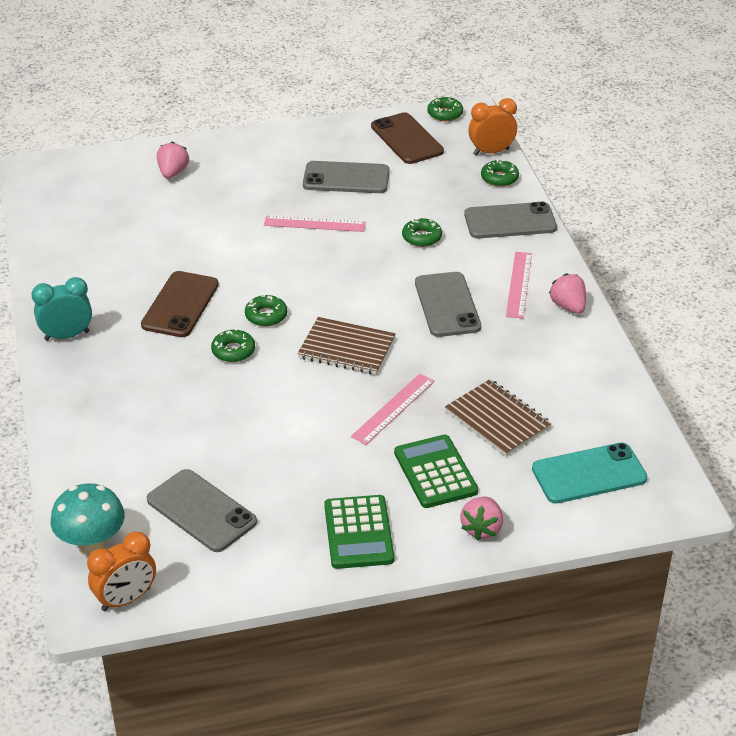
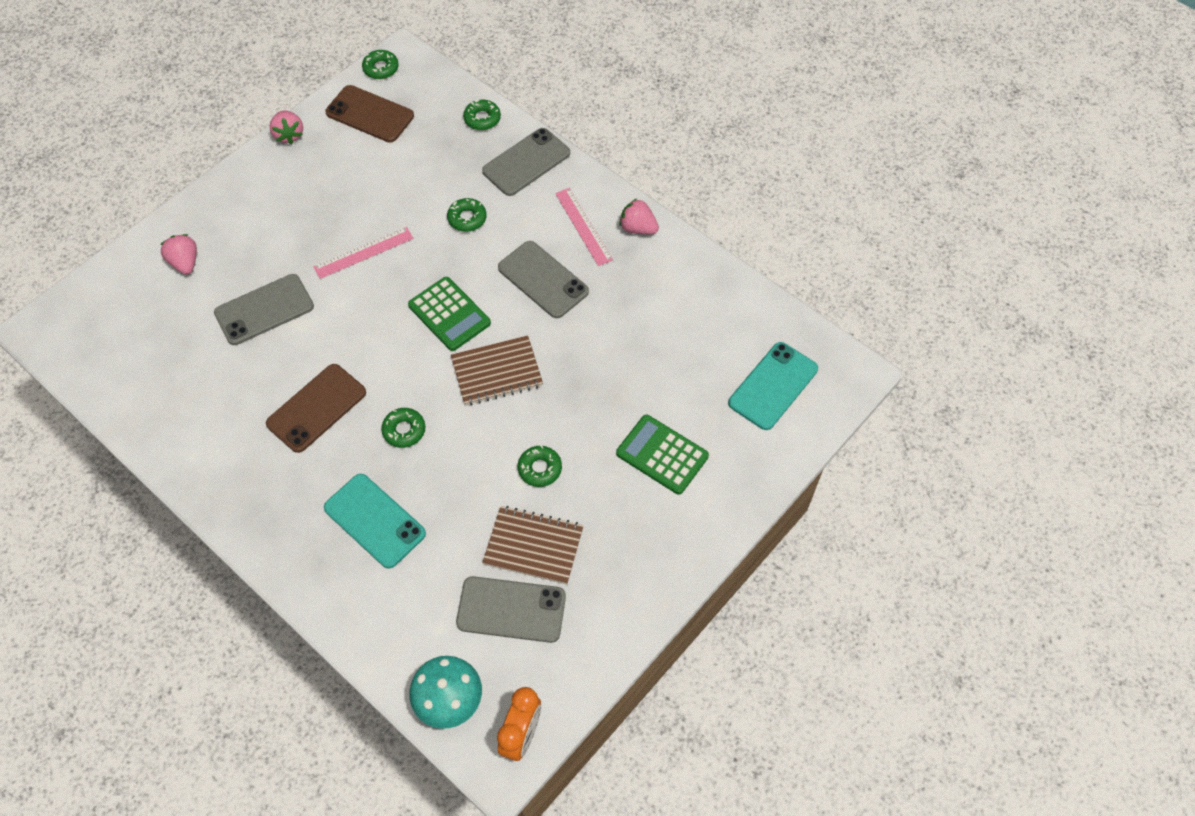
camera: 35 degrees left, 20 degrees up
(67, 335) = (241, 501): turquoise clock -> none
(152, 397) = (374, 521): none -> turquoise phone
(180, 305) = (316, 408): brown phone -> brown phone turned 60 degrees clockwise
(266, 315) = (402, 376): green donut -> green donut (540, 469)
(346, 178) = (351, 186): grey phone -> grey phone (264, 310)
(358, 533) = (650, 550): green calculator -> green calculator (449, 314)
(393, 409) = (582, 412): pink ruler -> none
(481, 528) = (736, 487): pink strawberry -> pink strawberry (289, 135)
(491, 152) = (453, 93): orange clock -> none
(497, 420) = (669, 374): brown notebook -> brown notebook (533, 546)

